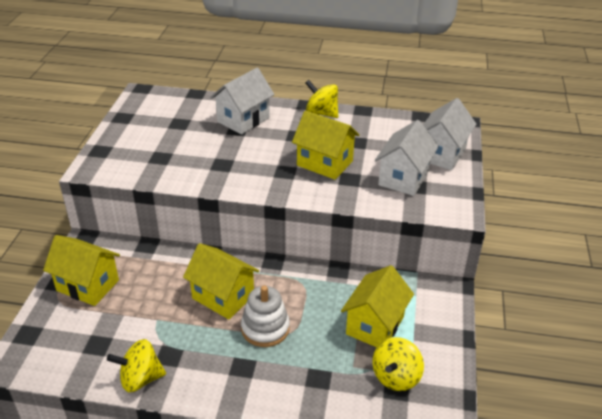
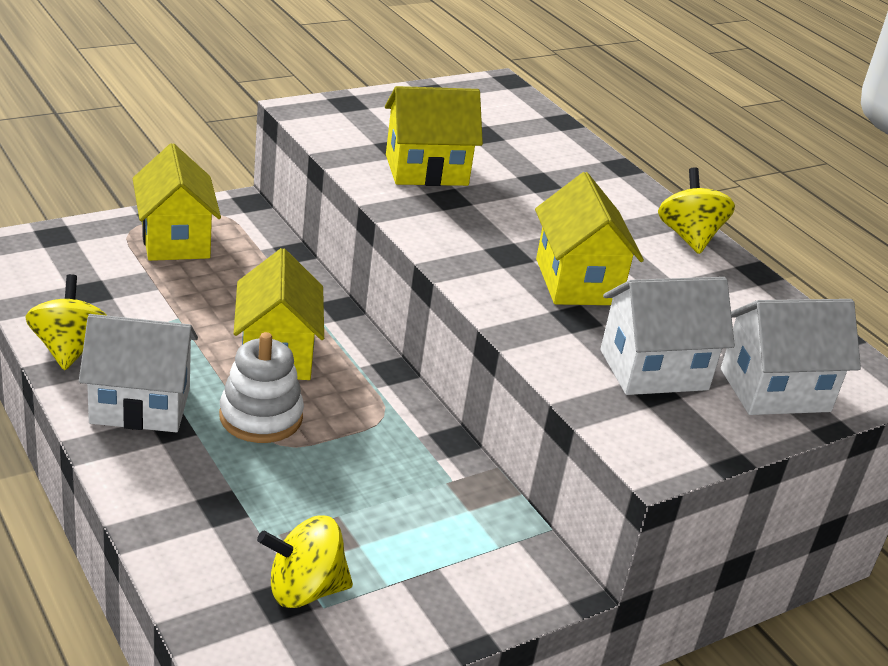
camera: 45 degrees right, 5 degrees down
(140, 379) = (69, 349): yellow spinning top -> yellow spinning top turned 45 degrees clockwise
(243, 120) = (567, 178): white house -> white house (140, 405)
(375, 325) = (384, 525): yellow house -> yellow house (426, 170)

